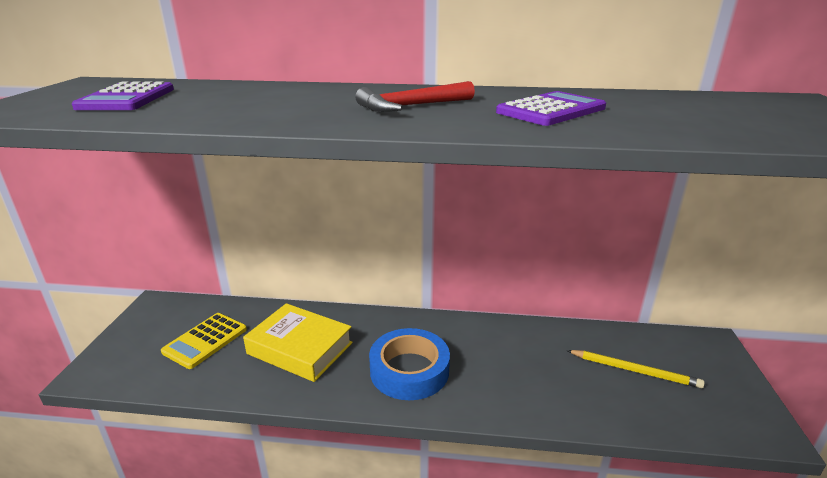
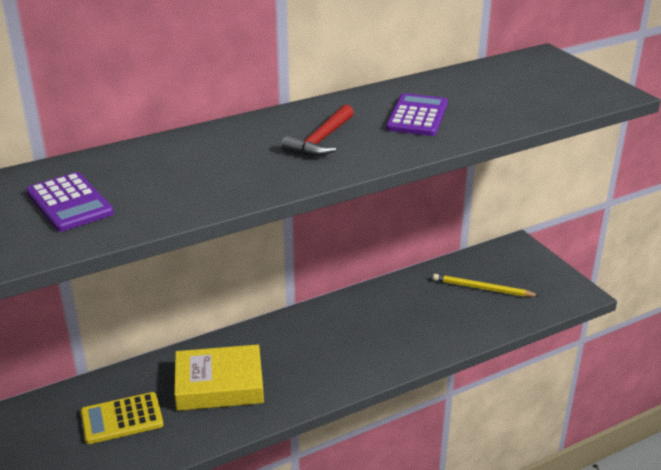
camera: 35 degrees left, 5 degrees up
(205, 340) = (122, 419): yellow calculator -> yellow calculator turned 75 degrees clockwise
(409, 370) = (328, 360): blue tape -> none
(634, 370) = (482, 288): yellow pencil -> yellow pencil turned 150 degrees counterclockwise

